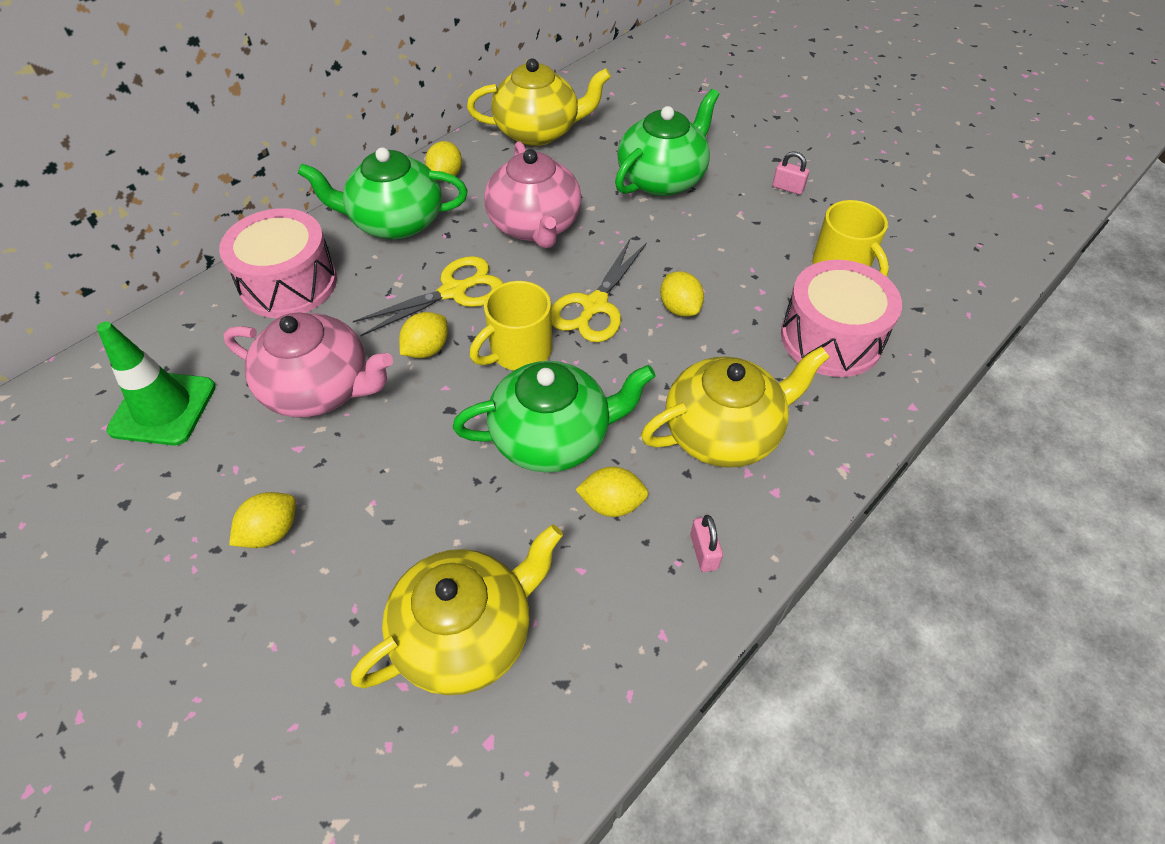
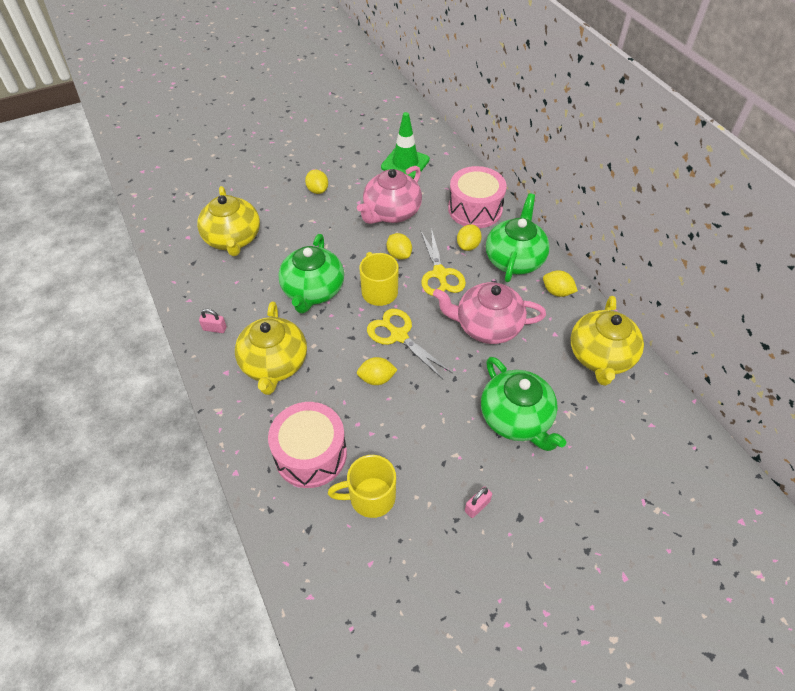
camera: 110 degrees right, 0 degrees up
(612, 504) = (261, 302): yellow lemon -> yellow lemon (468, 246)

